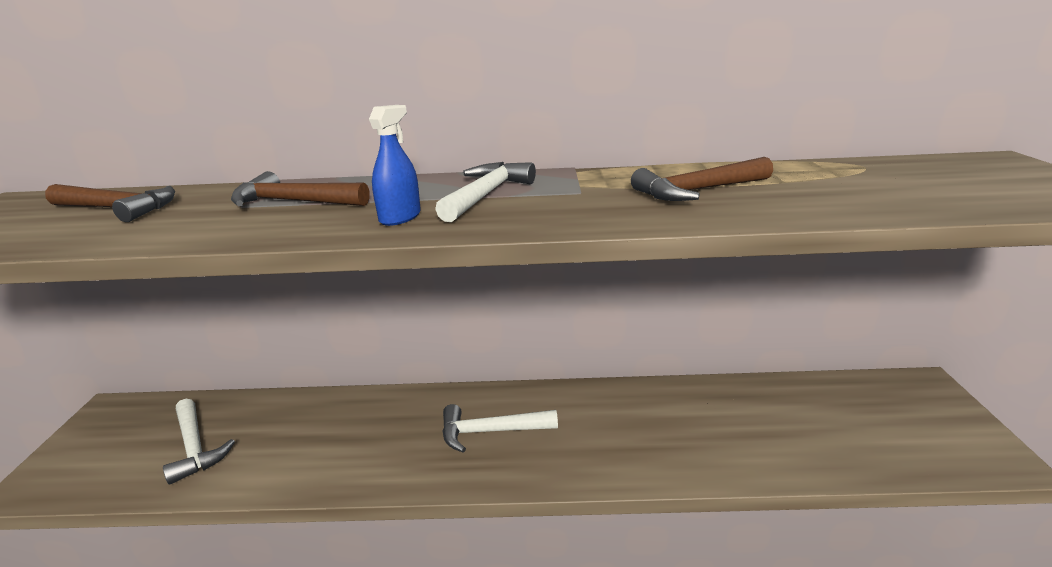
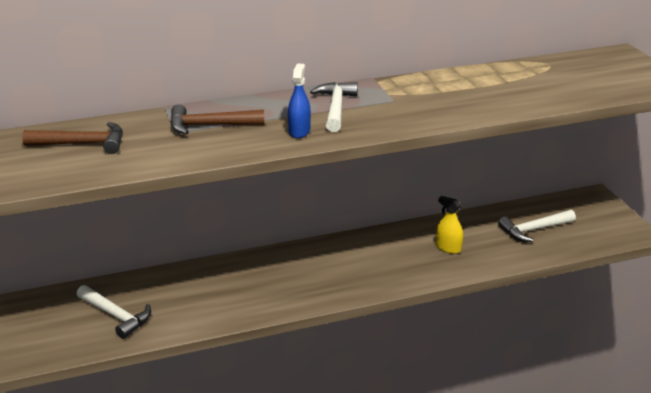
camera: 20 degrees left, 5 degrees up
(491, 431) = (329, 269): white hammer -> white hammer (534, 230)
(673, 429) = (448, 248): none -> yellow spray bottle
(698, 191) = (463, 93): brown hammer -> none

